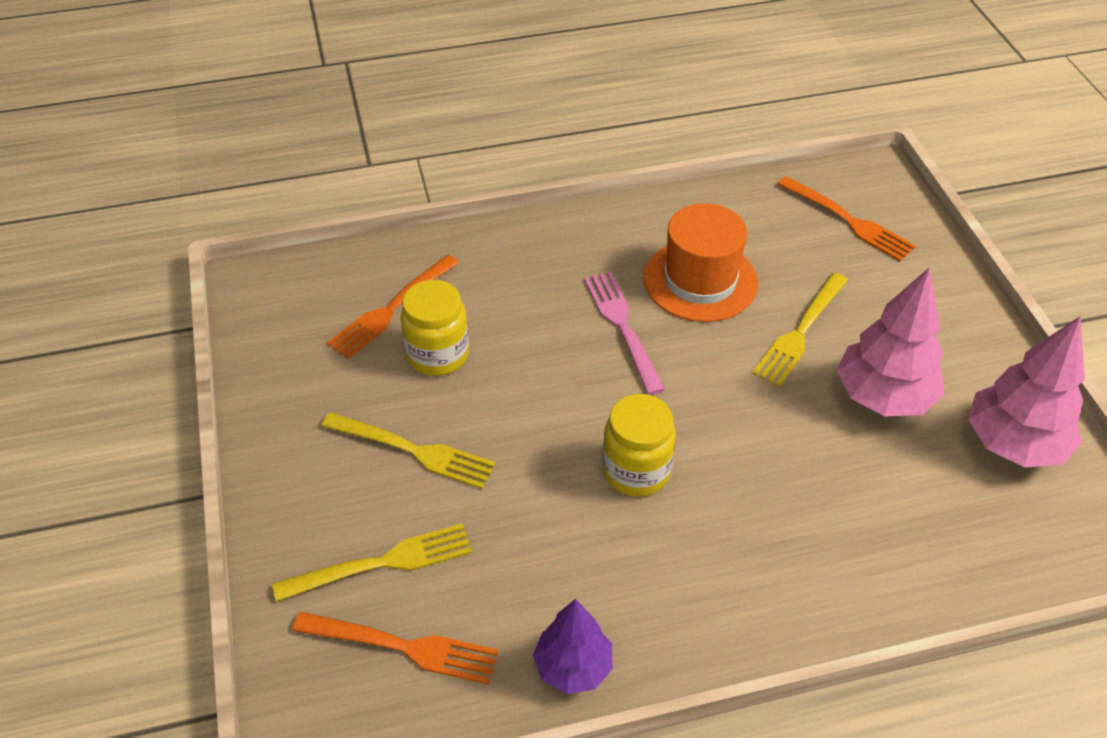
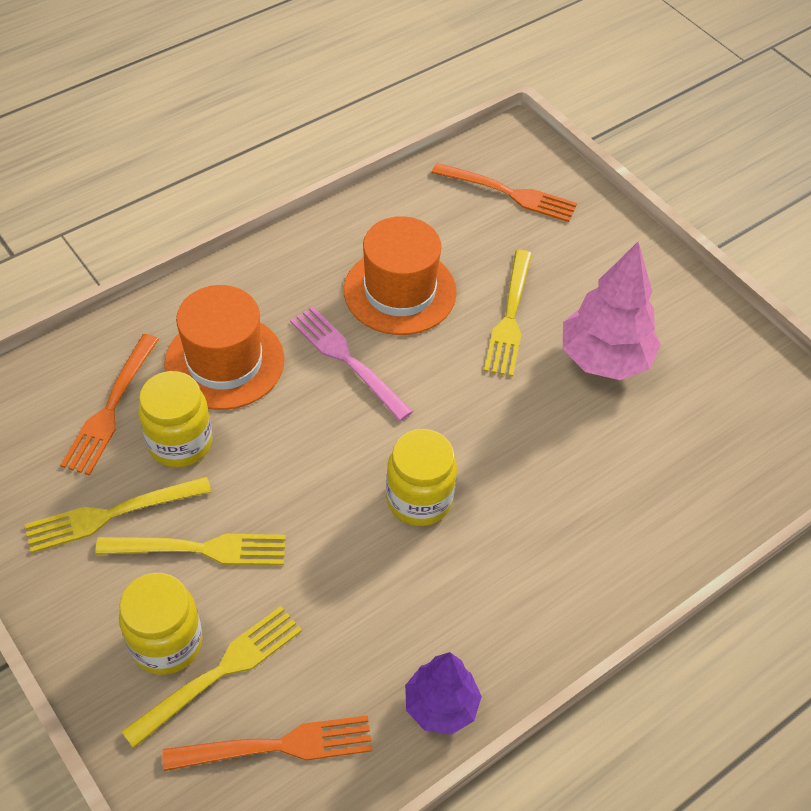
camera: 25 degrees left, 5 degrees up
(347, 521) = (166, 643): none -> yellow jar
(351, 397) = (112, 514): none -> yellow fork
(509, 297) = (224, 361): none -> orange hat
(1013, 444) = (725, 369): pink tree -> none

